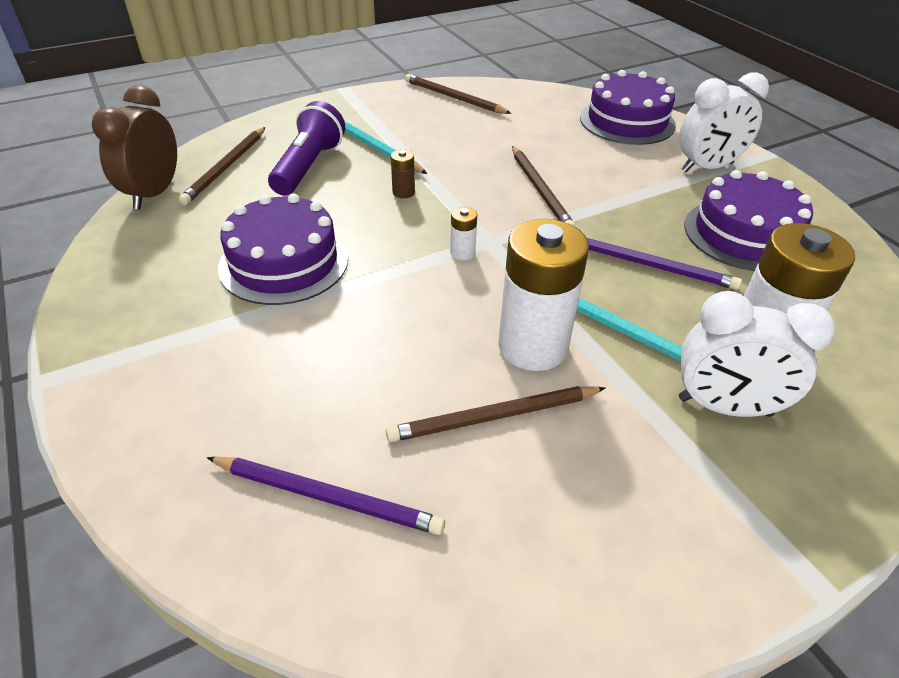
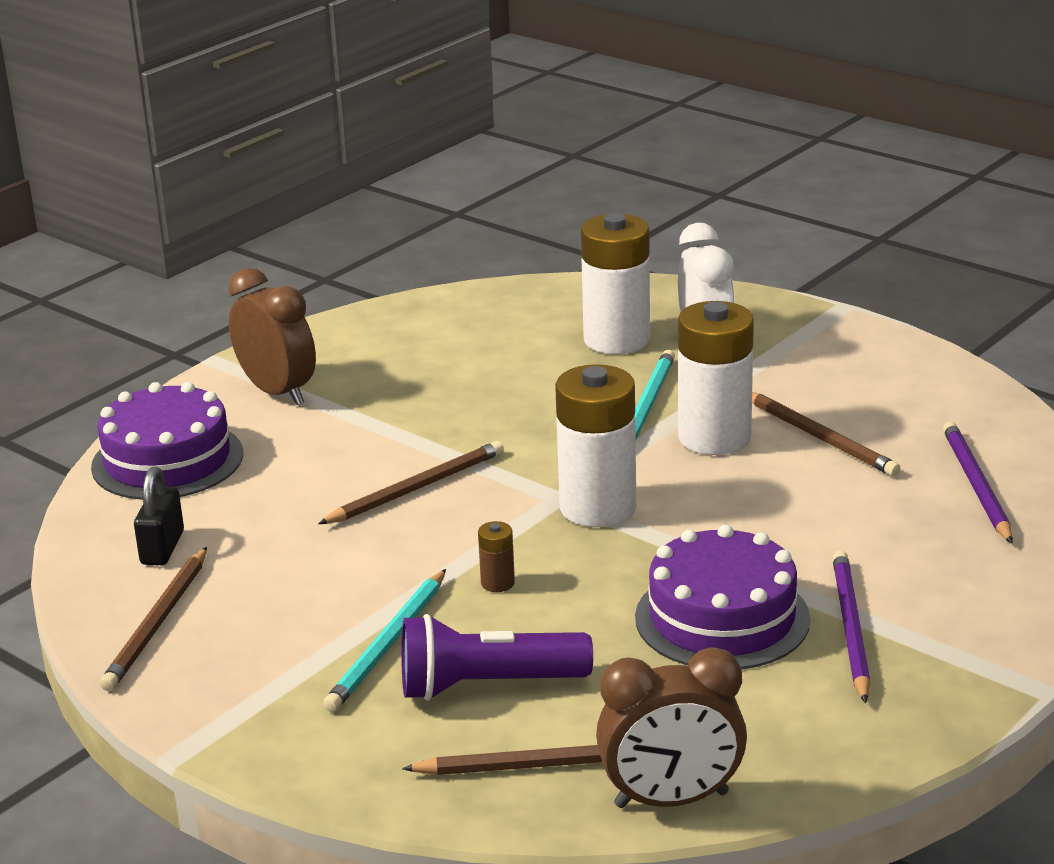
camera: 110 degrees left, 15 degrees down
(462, 253) = (597, 508): white battery -> white battery, size x2.40
(526, 108) = (162, 548): none -> black padlock
(649, 265) = (527, 401): purple pencil -> purple pencil (850, 629)
(707, 167) = (278, 392): white clock -> brown clock
(745, 234) = (423, 359): purple cake -> none

